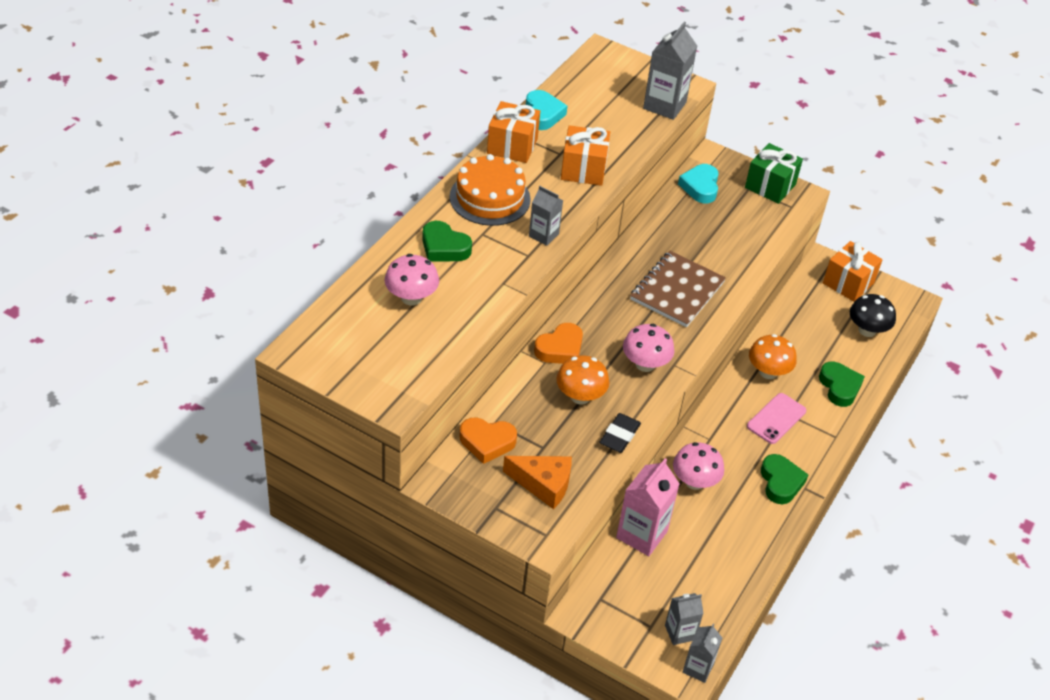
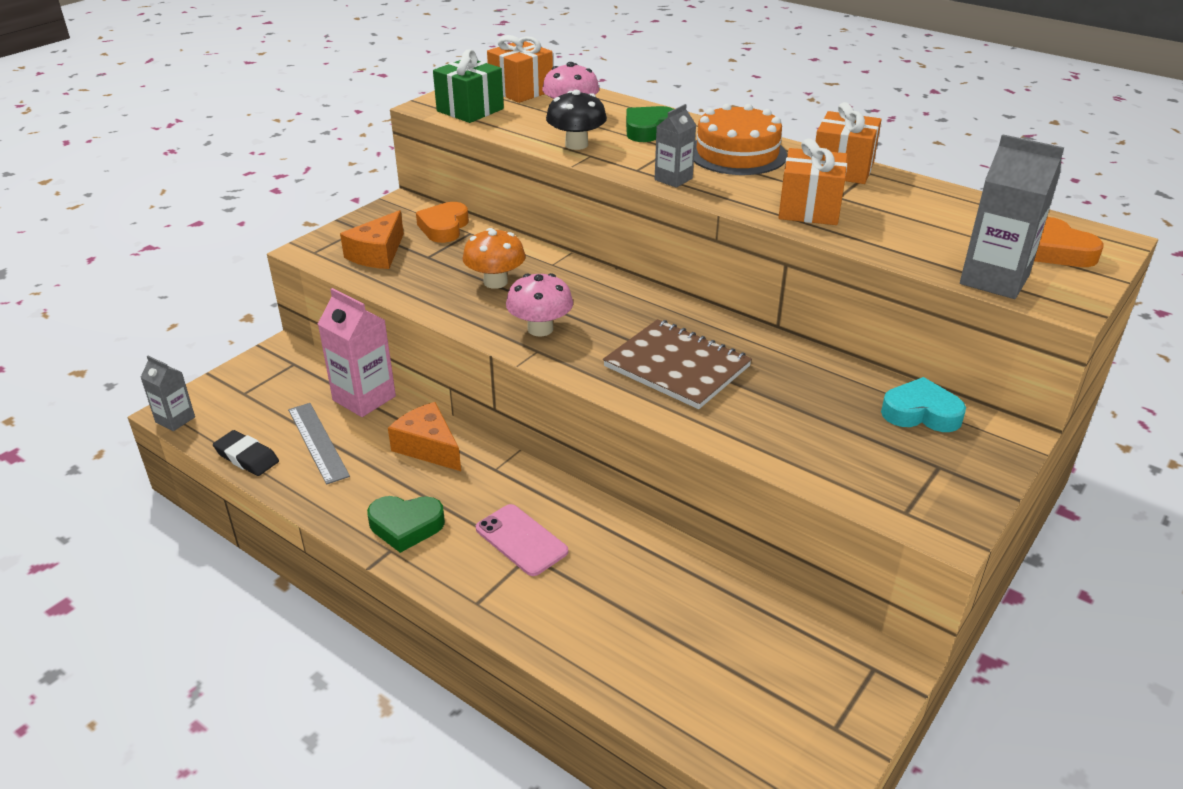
camera: 100 degrees right, 10 degrees down
(543, 114) = (920, 190): turquoise heart -> none
(560, 349) = (572, 274): orange heart -> orange heart (1057, 251)
(619, 436) = (429, 302): black eraser -> black eraser (247, 457)
(679, 632) = (225, 412): grey carton -> none
(694, 481) = (428, 447): pink mushroom -> orange cheese
(704, 555) = (318, 442): none -> grey ruler
(768, 372) = (614, 545): orange mushroom -> none
(770, 186) = (955, 493): green gift -> green gift (470, 110)
(839, 387) = (579, 628): green heart -> none
(848, 283) = (838, 693): orange gift -> orange gift (521, 91)
(867, 330) = (715, 697): black mushroom -> black mushroom (576, 145)

